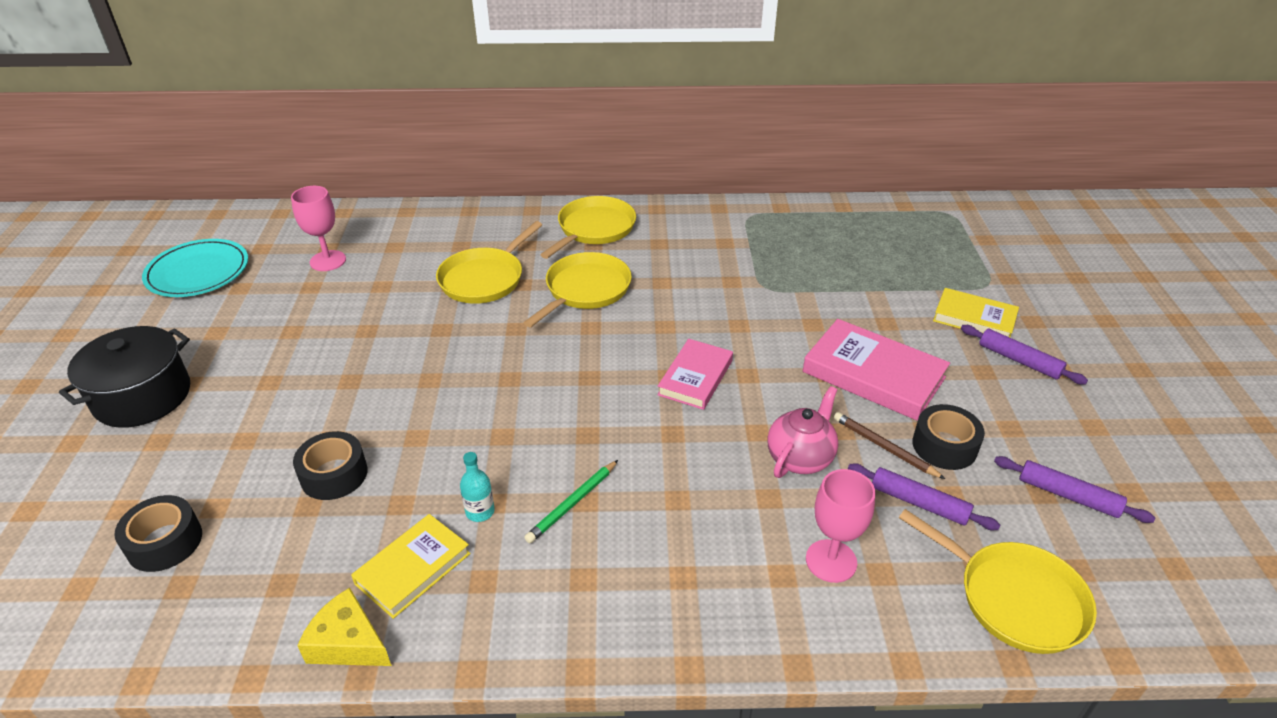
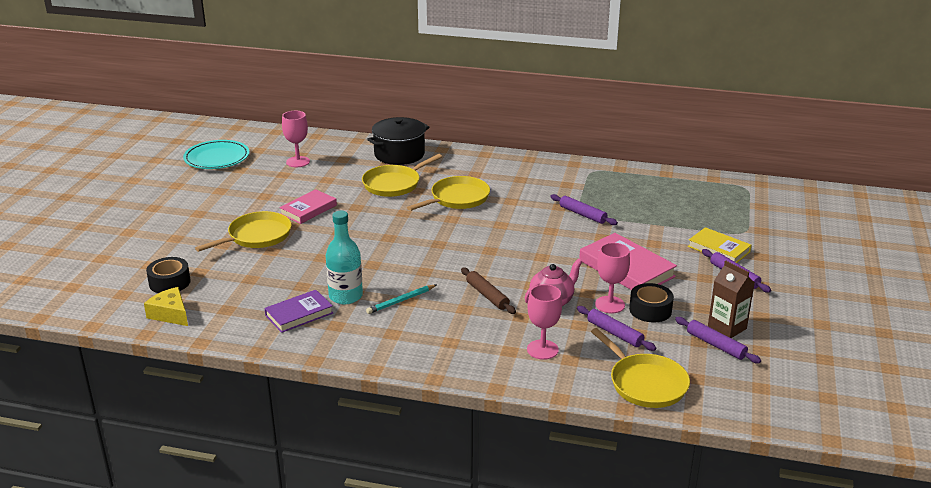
camera: 15 degrees right, 10 degrees down
(142, 396) = (171, 216): black pot -> black pot (399, 154)
(334, 474) = (269, 267): black tape -> none
(348, 642) = (254, 338): yellow cheese -> yellow cheese (170, 314)
(413, 568) = (299, 314): yellow book -> purple book
(480, 511) = (345, 296): turquoise bottle -> turquoise bottle, size x1.91
(572, 503) = (401, 301): green pencil -> turquoise pencil
(594, 229) = (479, 165): yellow pan -> yellow pan (257, 236)
(695, 378) = (507, 253): pink book -> pink book (308, 210)
(701, 465) = (487, 295): none -> brown rolling pin
(769, 290) = (582, 214): none -> purple rolling pin
(884, 447) = (609, 305): brown pencil -> pink goblet
(1063, 458) = (727, 328): none -> brown carton

